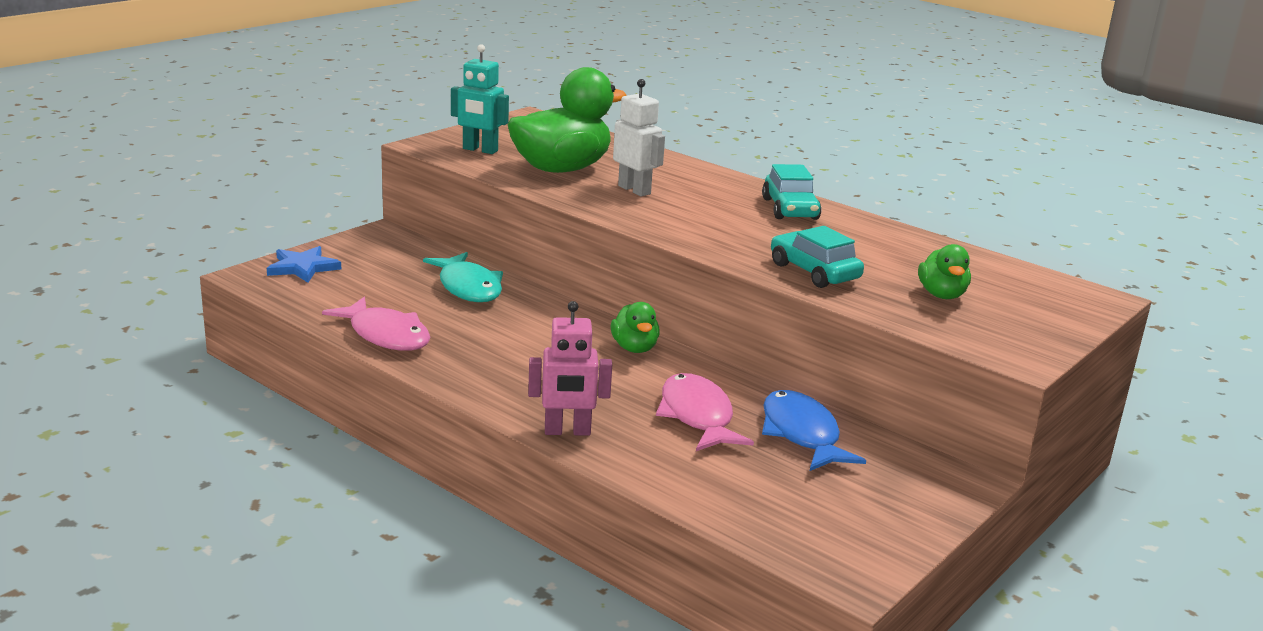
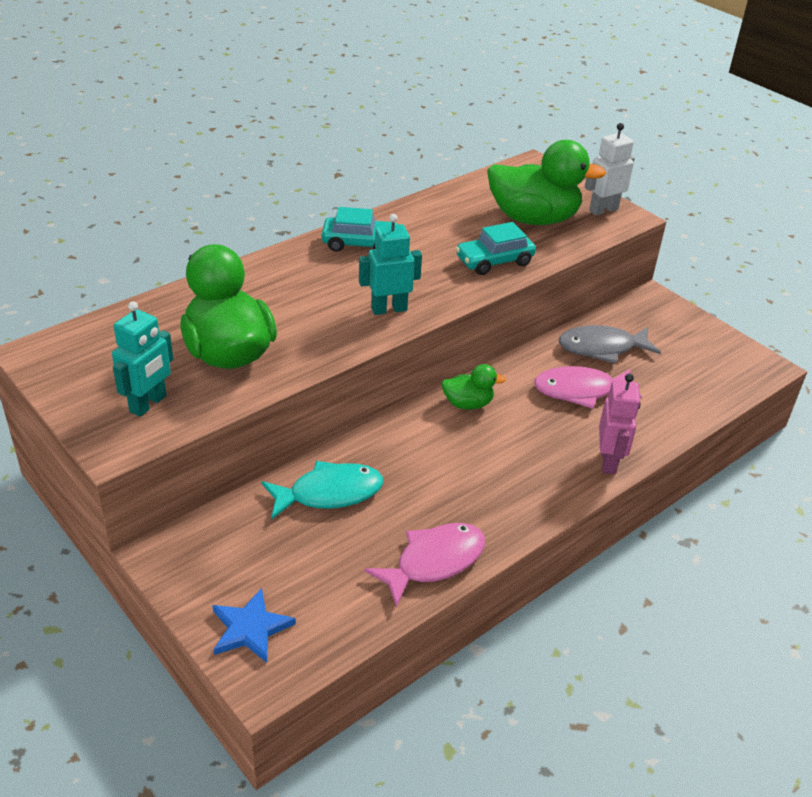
camera: 80 degrees left, 15 degrees up
(634, 190) = (299, 317): white robot -> white robot (603, 210)
(673, 224) = (389, 309): none -> turquoise robot
(802, 434) = (602, 348): blue fish -> grey fish
(942, 295) = (533, 219): green duck -> green duck, size x2.03

